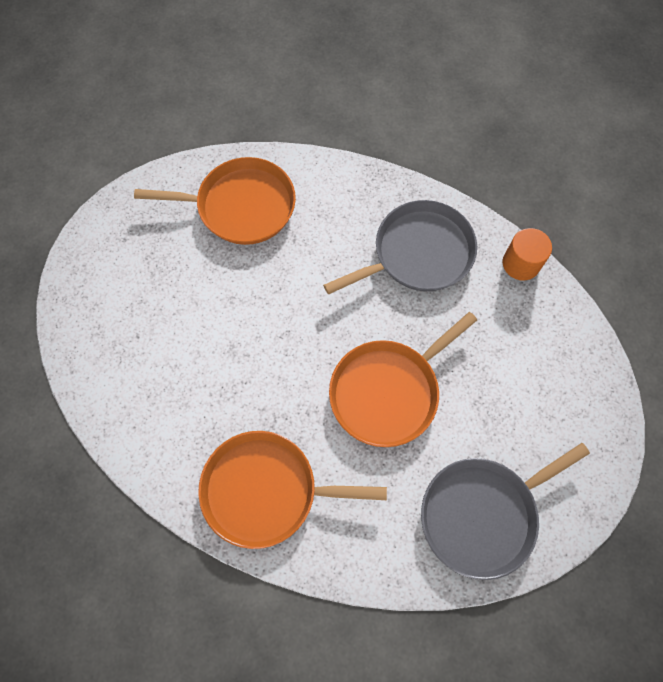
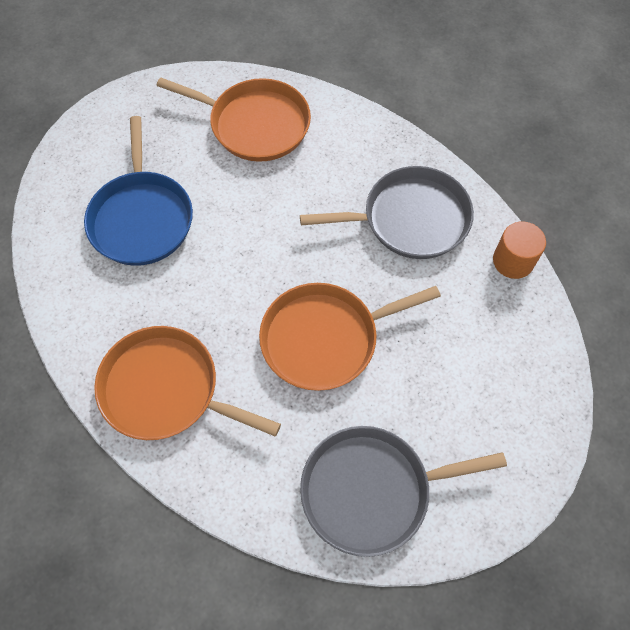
camera: 20 degrees right, 5 degrees down
(173, 334) = (142, 218): none -> blue pan

